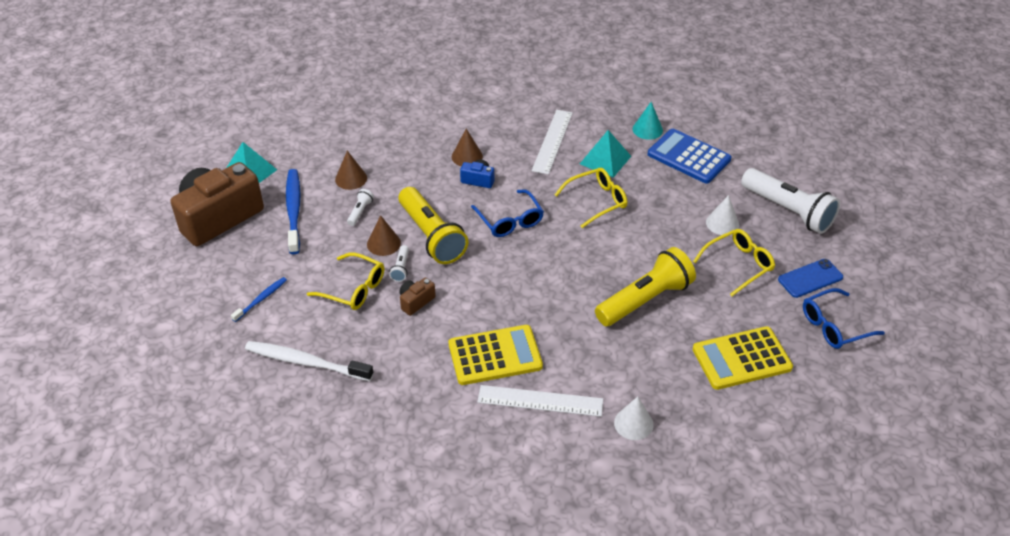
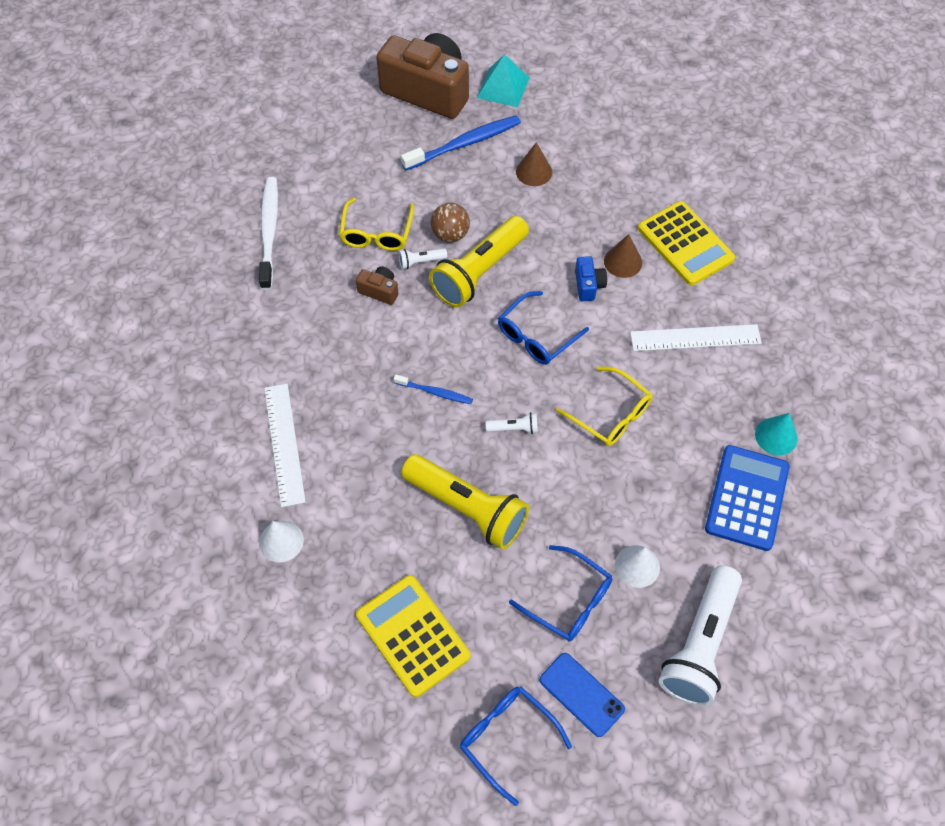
camera: 70 degrees right, 15 degrees up
(261, 299) = (334, 167): blue toothbrush -> blue toothbrush (434, 392)
(360, 211) = (488, 198): white flashlight -> white flashlight (514, 428)
(383, 243) = (450, 234): brown cone -> brown ball
(495, 355) = (331, 384): yellow calculator -> yellow calculator (685, 244)
(605, 160) = (691, 403): turquoise pyramid -> none
(738, 265) = (568, 600): yellow glasses -> blue glasses

